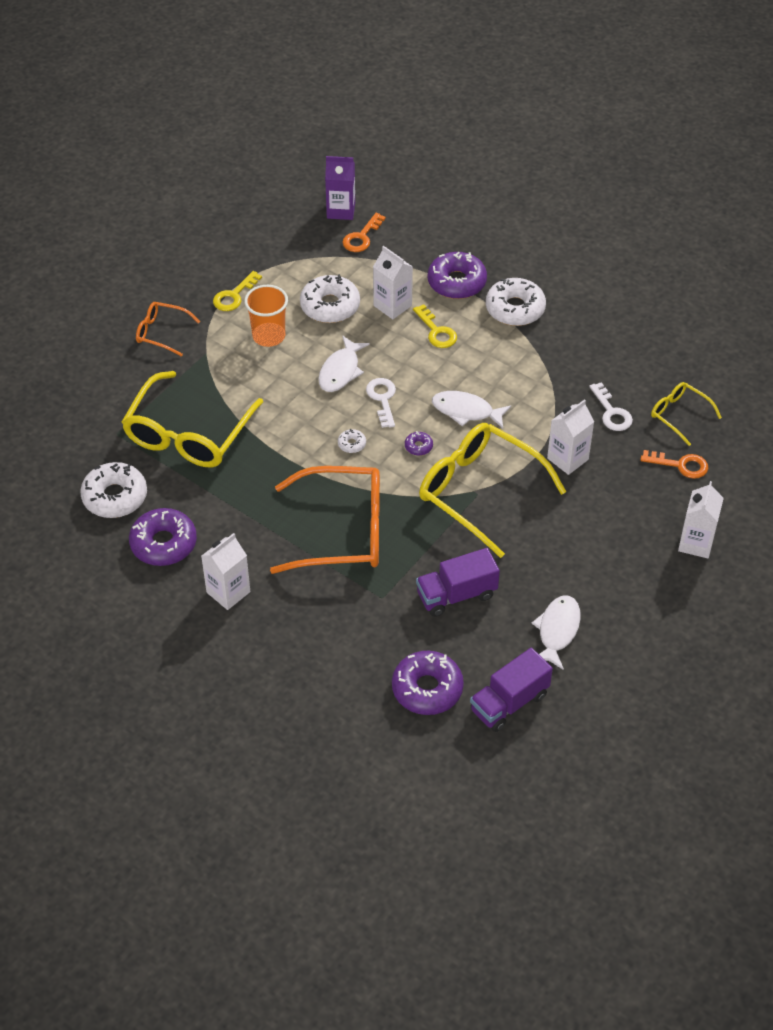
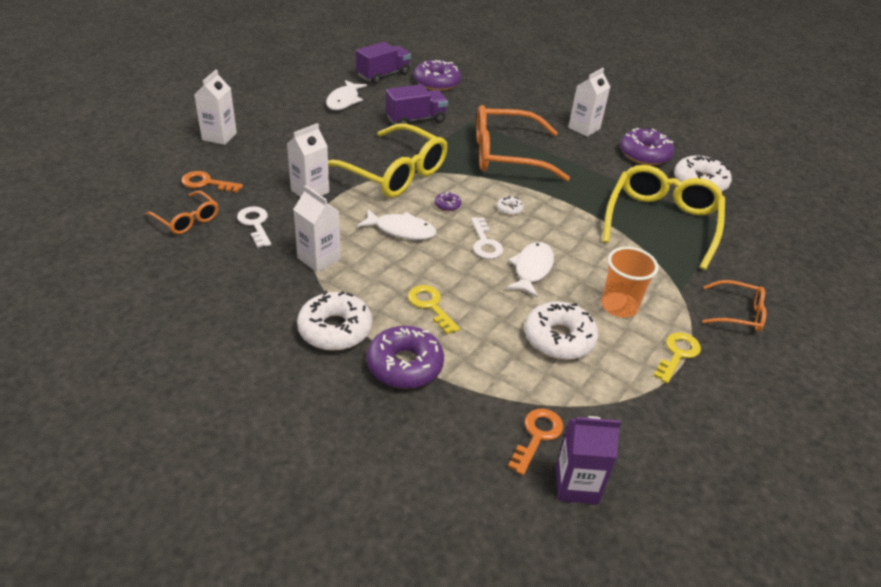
camera: 175 degrees right, 10 degrees down
(392, 306) = (484, 337): white carton -> white carton (319, 259)
(679, 415) = (187, 219): yellow glasses -> orange glasses

